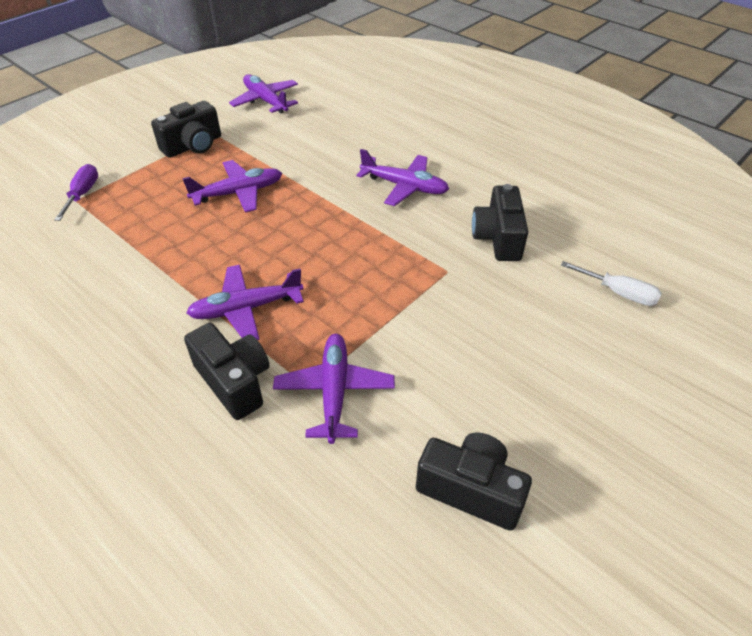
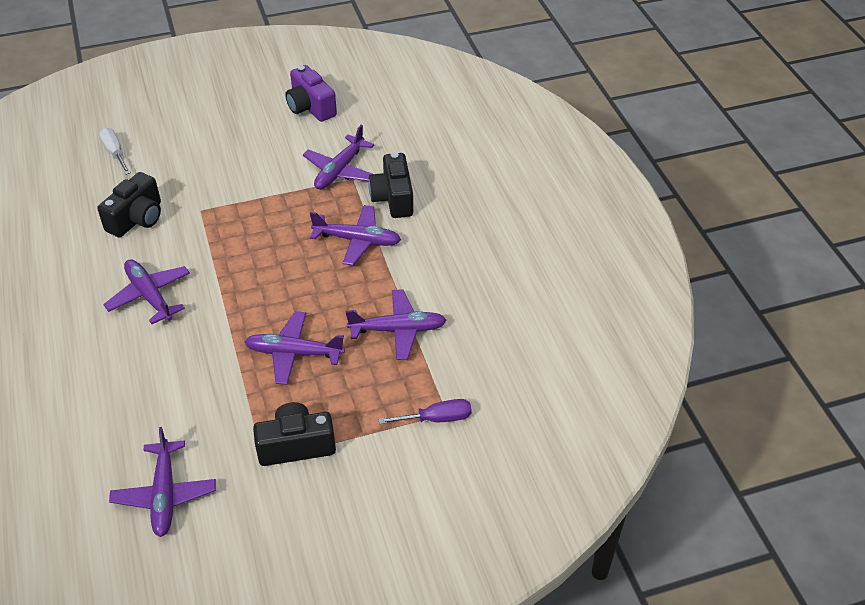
camera: 150 degrees left, 0 degrees up
(83, 194) = (437, 419): purple screwdriver -> purple screwdriver turned 135 degrees counterclockwise
(150, 242) = (398, 330): none -> purple plane
(471, 489) = (310, 107): black camera -> purple camera

